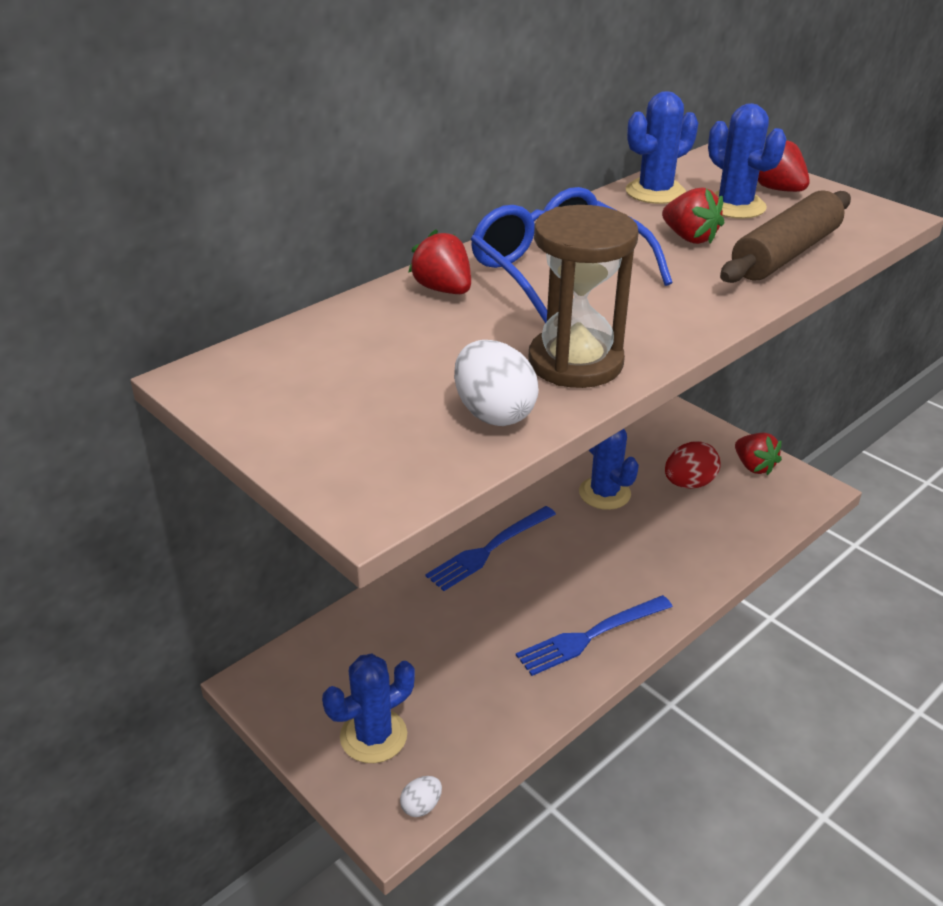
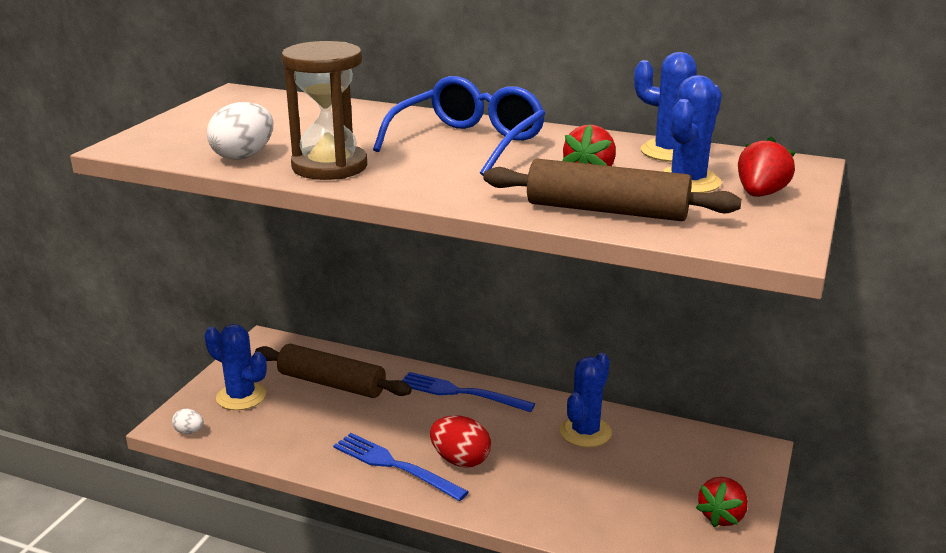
camera: 65 degrees right, 10 degrees down
(402, 644) = (331, 383): none -> brown rolling pin
(443, 289) = (401, 120): red strawberry -> none
(689, 483) = (648, 478): red egg -> red egg (460, 460)

